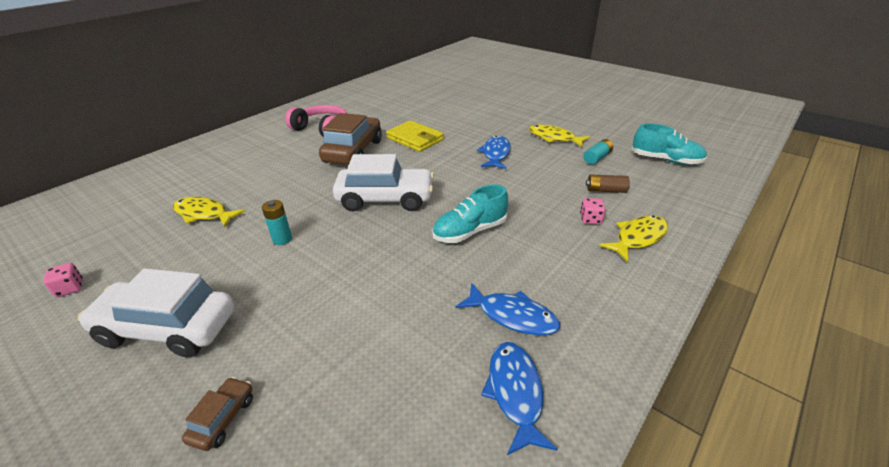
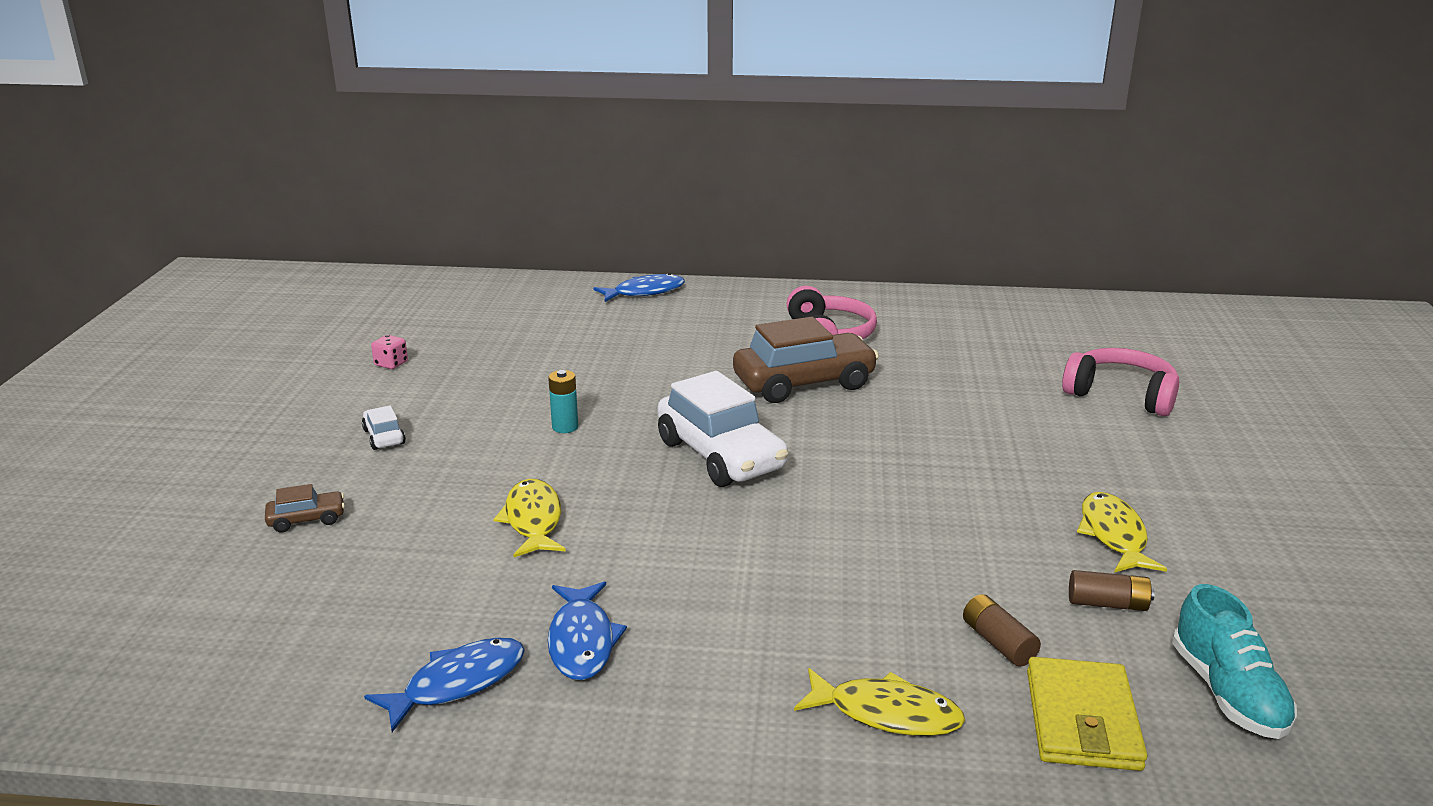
camera: 55 degrees right, 10 degrees down
(168, 328) = (384, 437): white car -> white car, size x0.44
(204, 214) = (558, 362): yellow fish -> yellow fish (533, 520)
(415, 139) = (907, 412): yellow wallet -> yellow wallet (1082, 719)
(462, 97) = (1121, 395): none -> pink headphones
(470, 231) = (723, 547): turquoise shoe -> none
(496, 154) = (966, 496): blue fish -> blue fish (645, 292)
(590, 219) = (883, 648): pink dice -> none
(597, 158) = (1107, 604): turquoise battery -> brown battery

